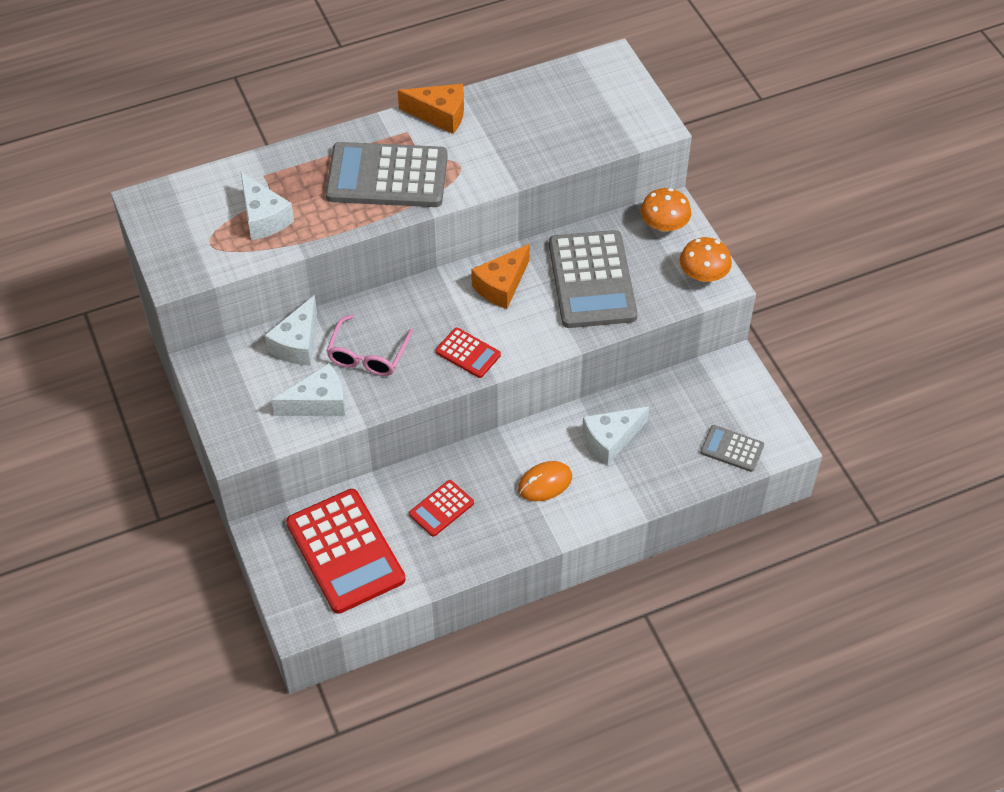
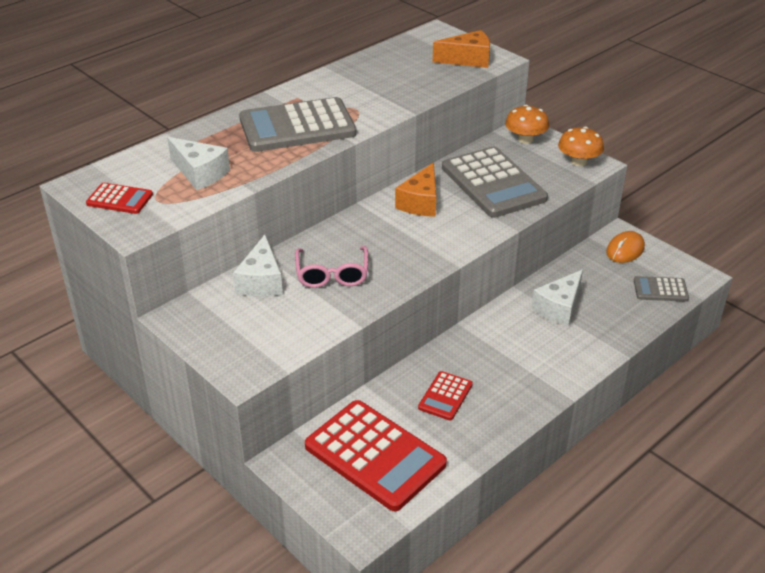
camera: 20 degrees left, 15 degrees down
(318, 403) = (306, 320): white cheese -> none
(440, 115) = (318, 83): orange cheese -> orange cheese (468, 60)
(468, 353) = (421, 253): red calculator -> red calculator (119, 199)
(545, 483) = (524, 353): orange mouse -> orange mouse (625, 250)

